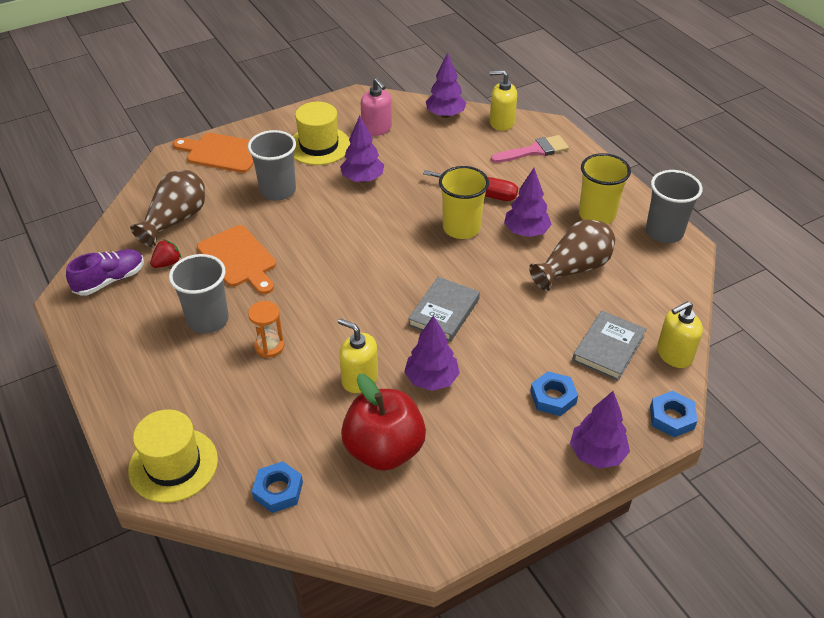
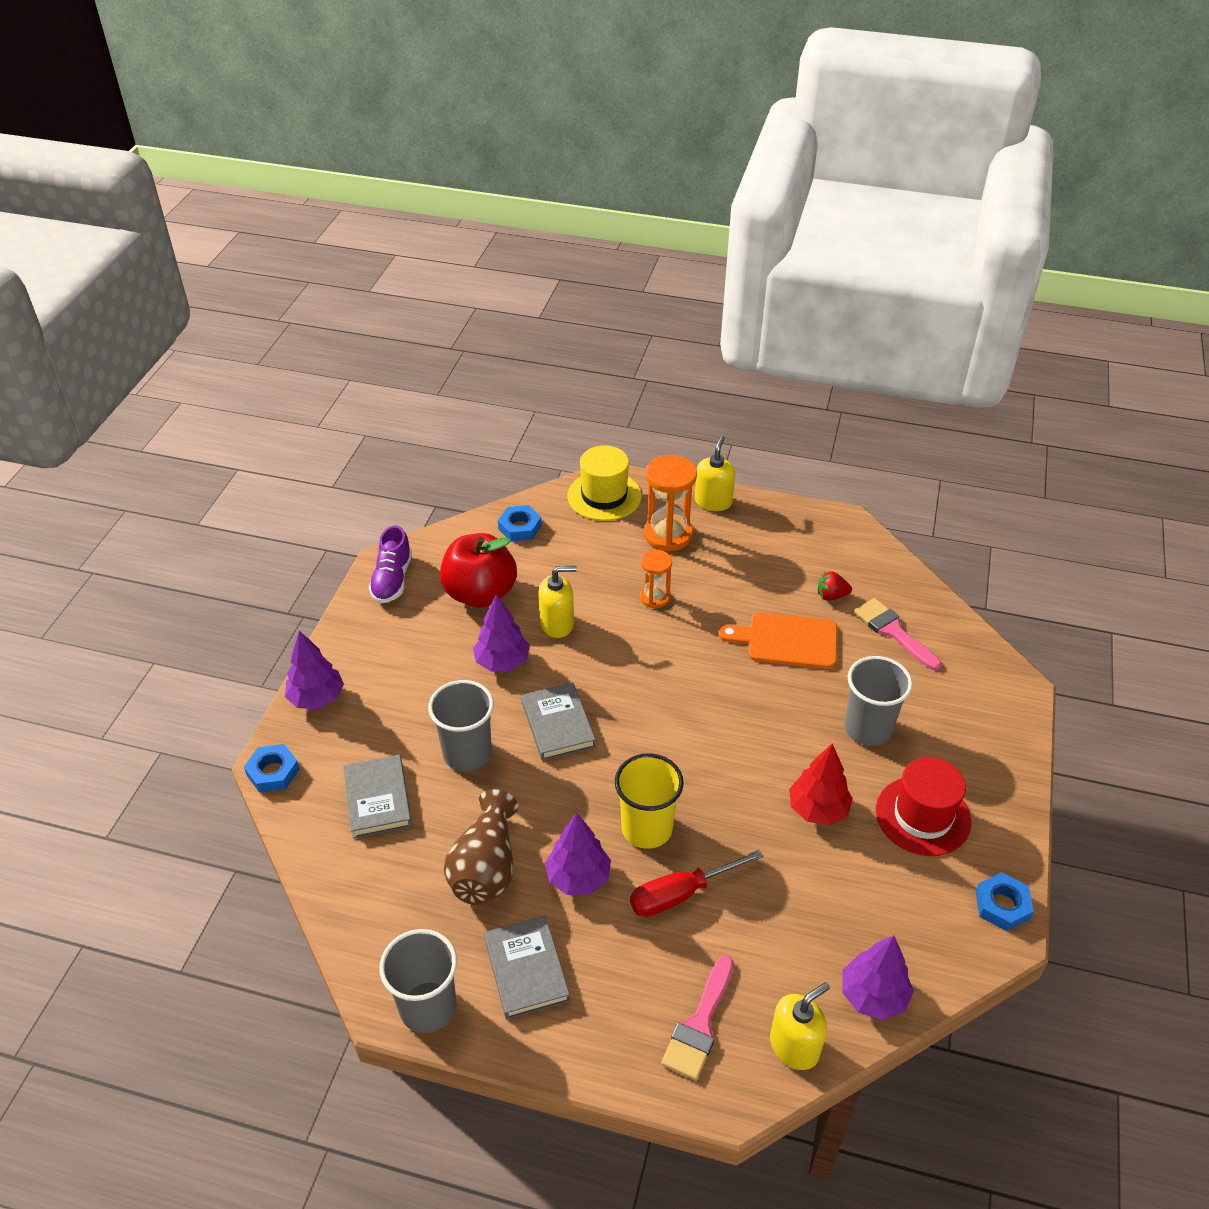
camera: 135 degrees right, 0 degrees up
(110, 280) = (845, 554): purple shoe -> purple shoe (392, 579)
(167, 263) = (831, 596): red strawberry -> red strawberry turned 90 degrees clockwise
(175, 220) = (893, 631): brown vase -> pink brush
(186, 387) = (668, 535): none -> orange hourglass
(208, 320) = (728, 582): grey cup -> grey cup (467, 753)
(221, 153) = (987, 727): orange cutting board -> none
(319, 146) = (923, 816): yellow hat -> red hat
(362, 179) = (817, 809): purple tree -> red tree
(377, 129) = (908, 896): pink soap dispenser -> none
(553, 397) = (390, 718): blue nut -> blue nut (1002, 905)
(597, 215) = (526, 970): yellow cup -> grey book
(674, 354) = (310, 839): yellow soap dispenser -> yellow soap dispenser (713, 501)

